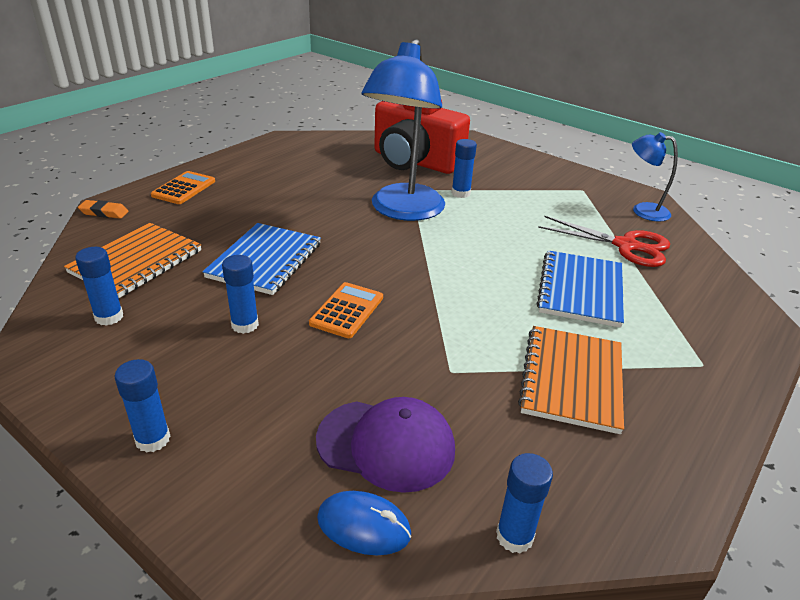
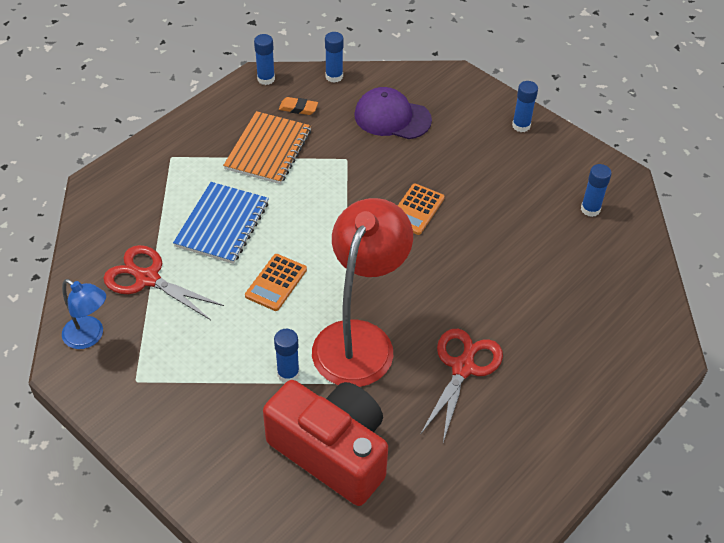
camera: 175 degrees left, 15 degrees up
(104, 212) = (667, 340): orange eraser -> orange eraser (298, 108)
(137, 262) = (599, 267): orange notebook -> none
(184, 188) = (606, 386): orange calculator -> orange calculator (276, 283)
(245, 325) = (490, 199): blue glue stick -> blue glue stick (266, 79)
(265, 260) = (489, 266): blue notebook -> none
(309, 197) = (463, 368): none -> red scissors
(364, 526) = (405, 84): blue mouse -> none
(403, 211) = (359, 339): blue lamp -> red lamp

